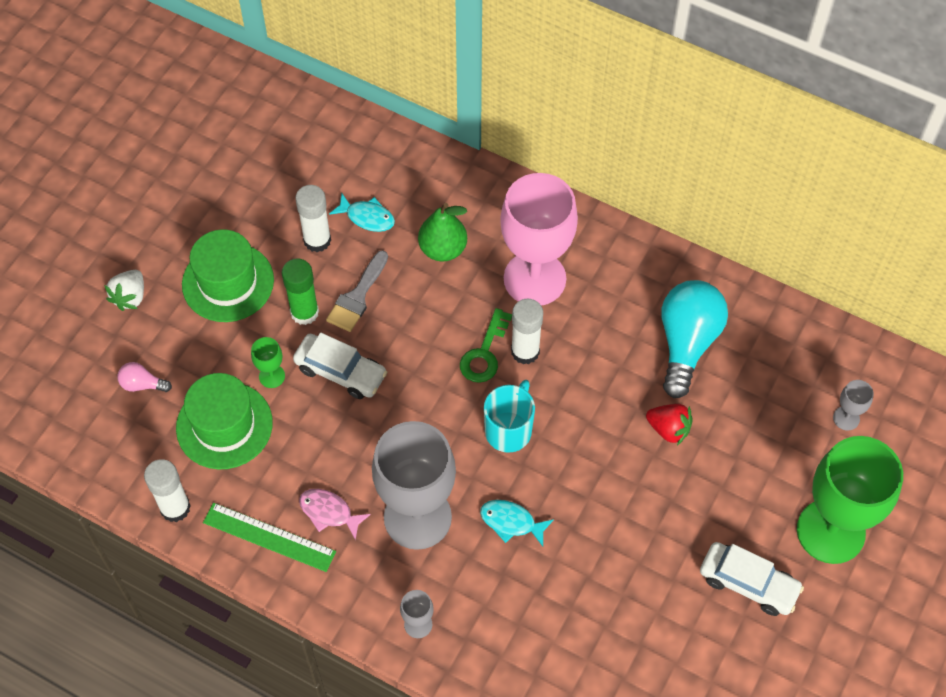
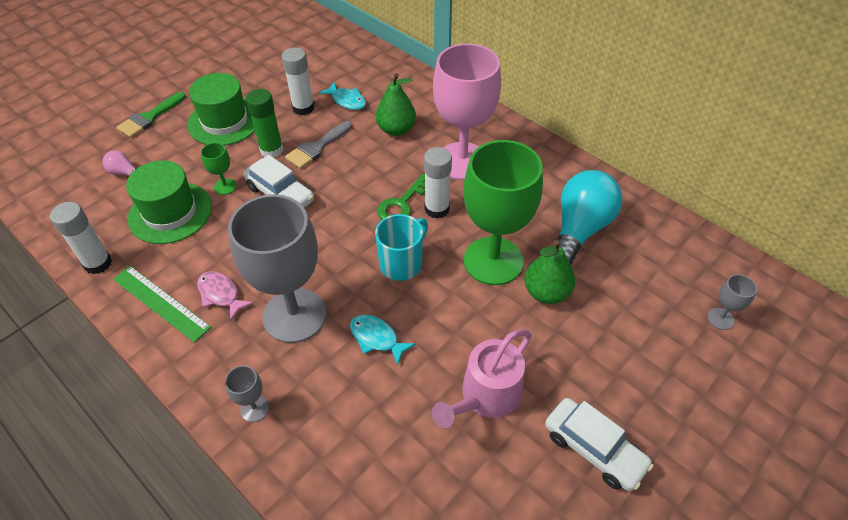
camera: 15 degrees right, 10 degrees down
(130, 297) = (149, 117): white strawberry -> green brush
(637, 556) = (486, 396): none -> pink watering can
(668, 429) = (546, 292): red strawberry -> green pear
(830, 531) = (690, 418): green goblet -> green goblet (493, 261)

